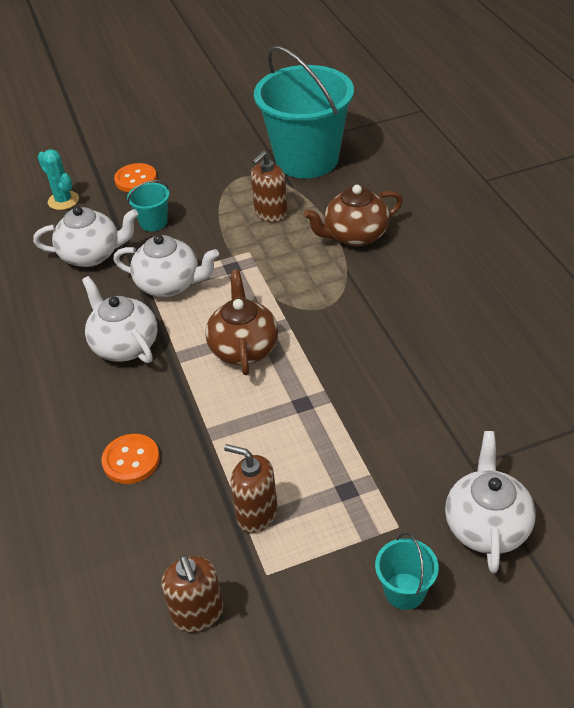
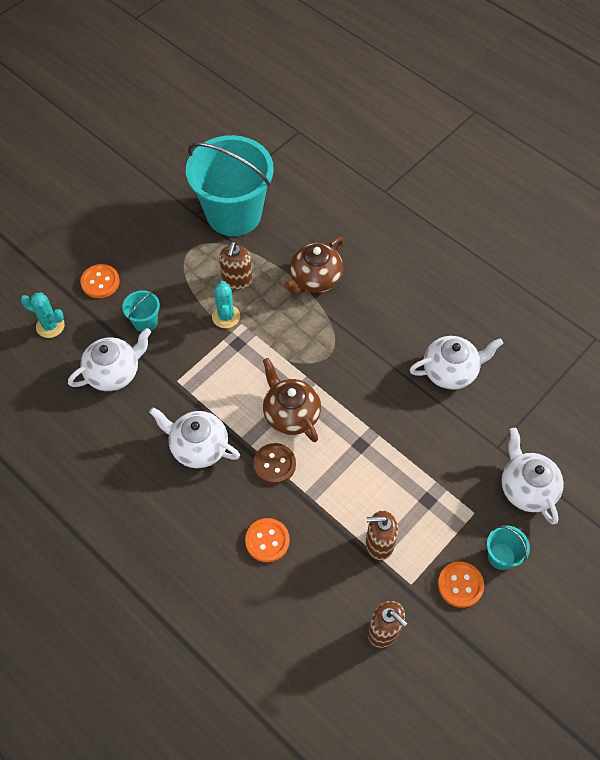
camera: 30 degrees left, 15 degrees up
(169, 284) = (198, 378): white teapot -> white teapot (451, 371)
(192, 389) = (274, 464): none -> brown button
(237, 241) = (226, 316): none -> turquoise cactus
(329, 602) = (460, 585): none -> orange button

